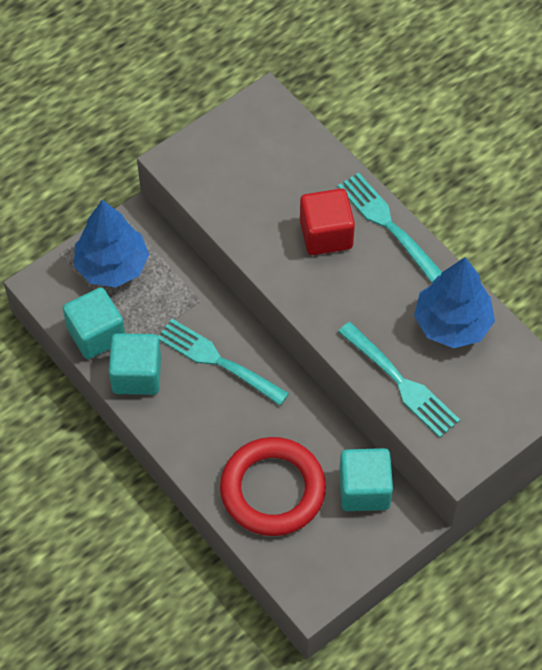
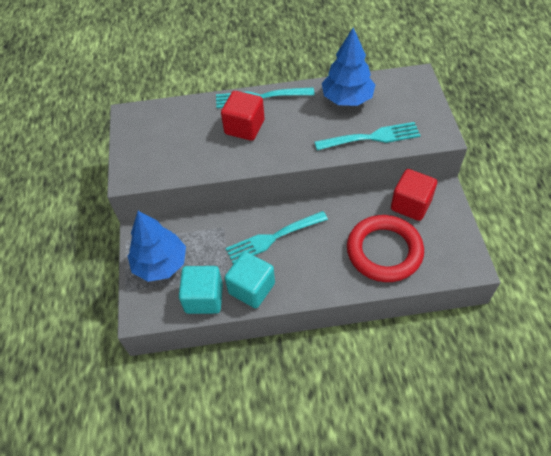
camera: 55 degrees left, 5 degrees down
(364, 489) = (410, 205): turquoise cube -> red cube

